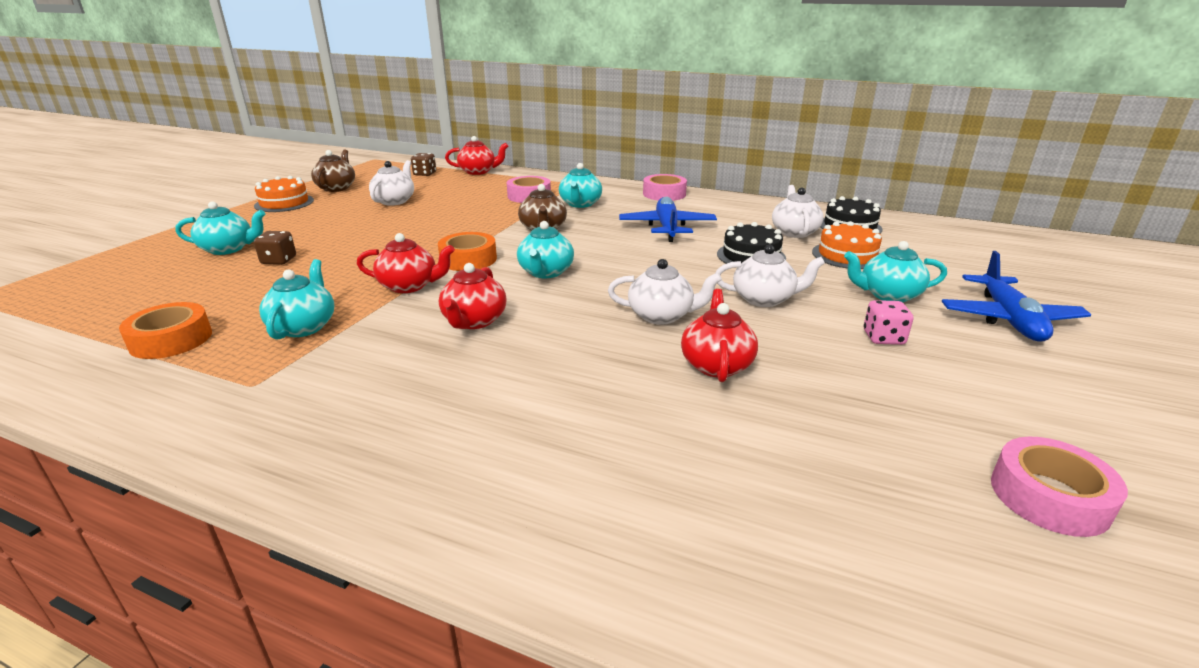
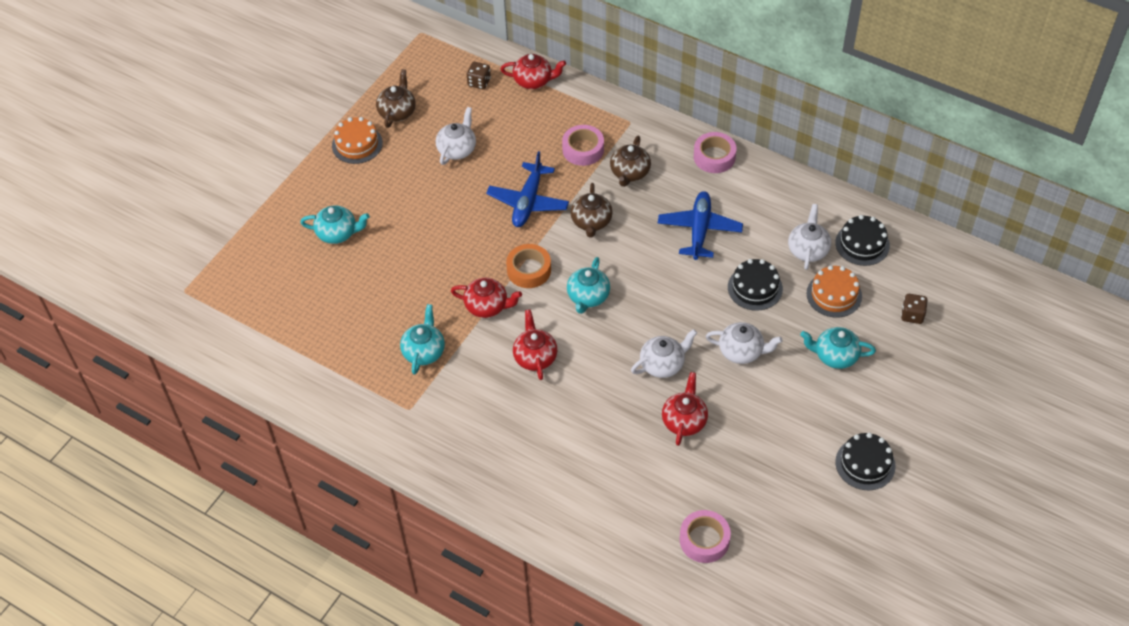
camera: 10 degrees right, 25 degrees up
(171, 340) = (344, 357): orange tape -> none
(279, 260) = (382, 257): brown dice -> brown dice (912, 315)
(474, 321) = (535, 357): red teapot -> red teapot turned 150 degrees clockwise
(580, 204) = (629, 173): turquoise teapot -> brown teapot
(661, 316) = (663, 364): white teapot -> white teapot turned 45 degrees counterclockwise
(883, 338) = (803, 405): pink dice -> none
(1008, 319) = (902, 394): blue plane -> blue plane (528, 202)
(1032, 389) = (865, 464): none -> black cake
(1049, 496) = (814, 538): pink tape -> pink tape (704, 540)

